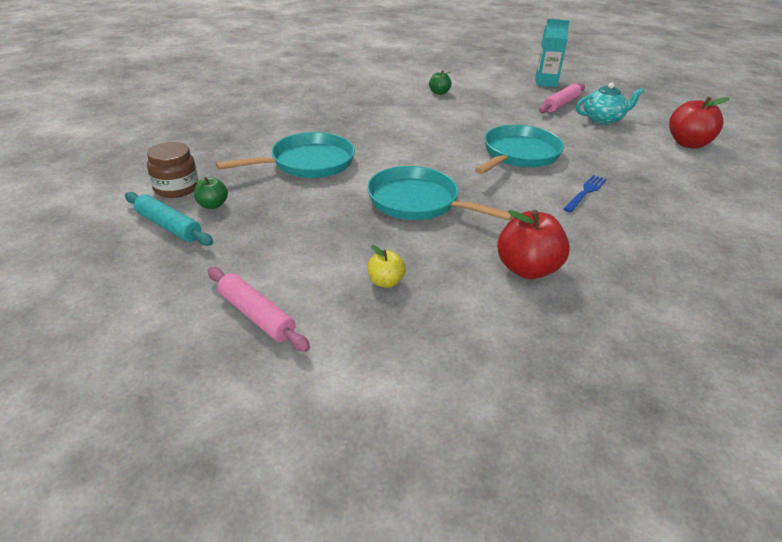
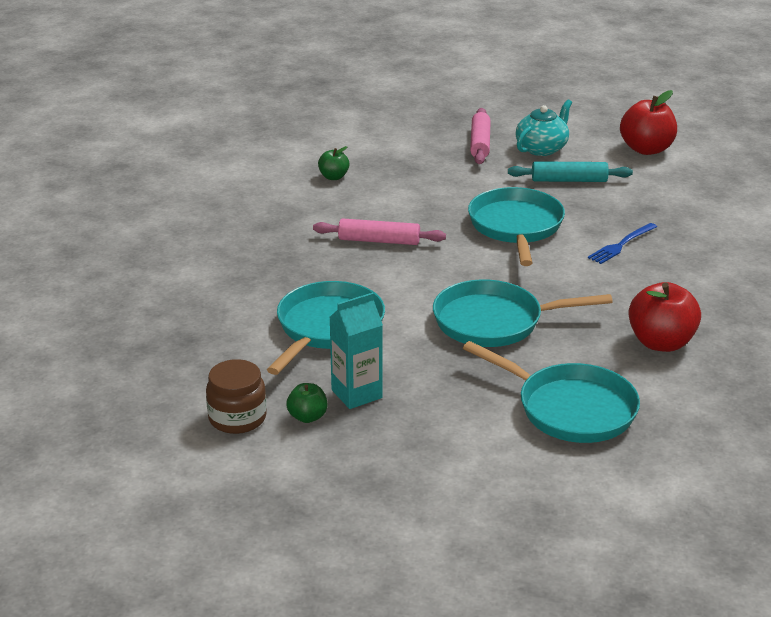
camera: 35 degrees left, 5 degrees down
(169, 226) = (302, 457): turquoise rolling pin -> turquoise rolling pin (569, 180)
(256, 316) = (511, 488): pink rolling pin -> pink rolling pin (379, 241)
(385, 282) = (570, 409): yellow apple -> turquoise pan
(546, 83) = (428, 117): turquoise carton -> turquoise carton (356, 394)
(585, 192) = (621, 245): blue fork -> blue fork turned 135 degrees counterclockwise

